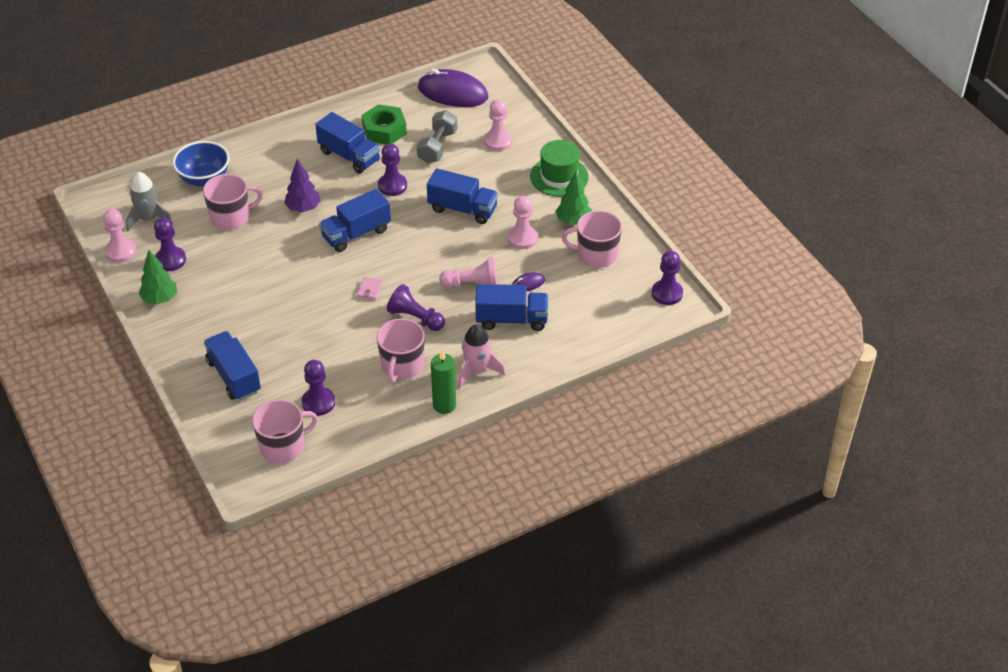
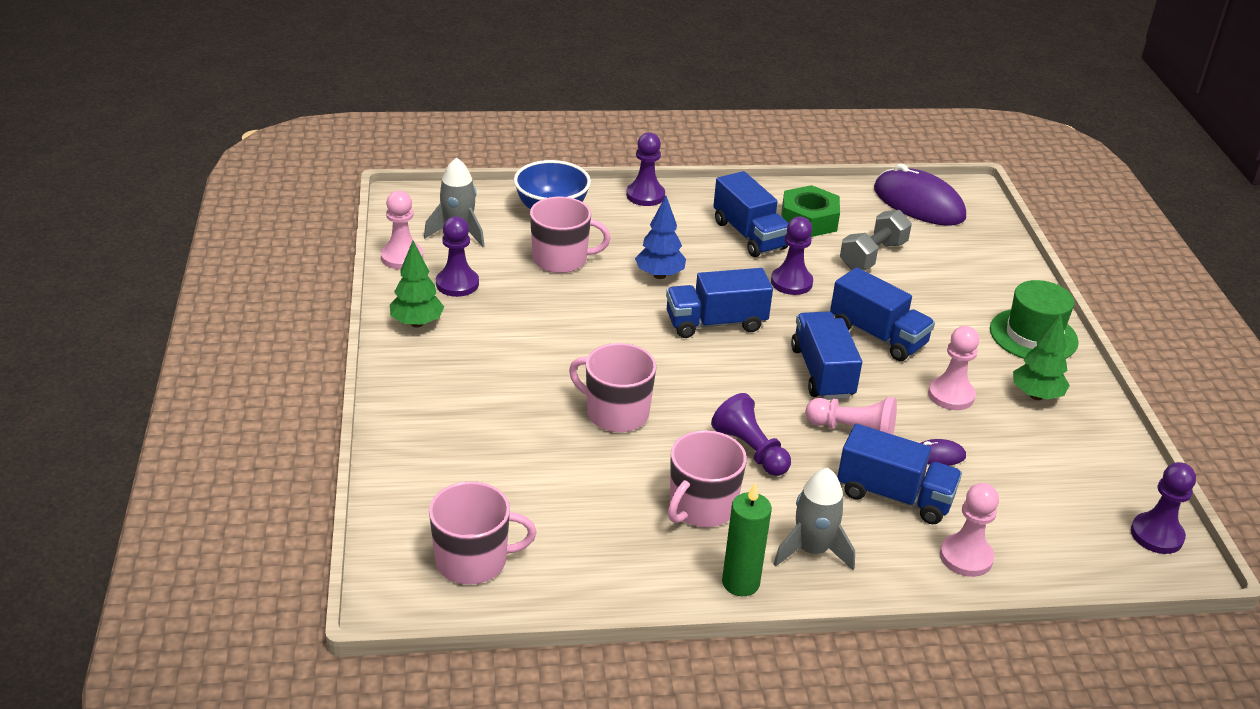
camera: 20 degrees right, 10 degrees down
(234, 376) = (457, 445): blue truck -> blue truck (822, 372)
(303, 208) = (659, 275): purple tree -> blue tree
(318, 402) = (555, 517): purple pawn -> purple pawn (645, 195)
(370, 290) = (701, 395): pink wallet -> none
(477, 371) = (812, 550): pink rocket -> grey rocket
(498, 141) = (960, 271): pink pawn -> pink pawn (966, 557)
(596, 255) = (1057, 448): pink mug -> pink mug (615, 413)

